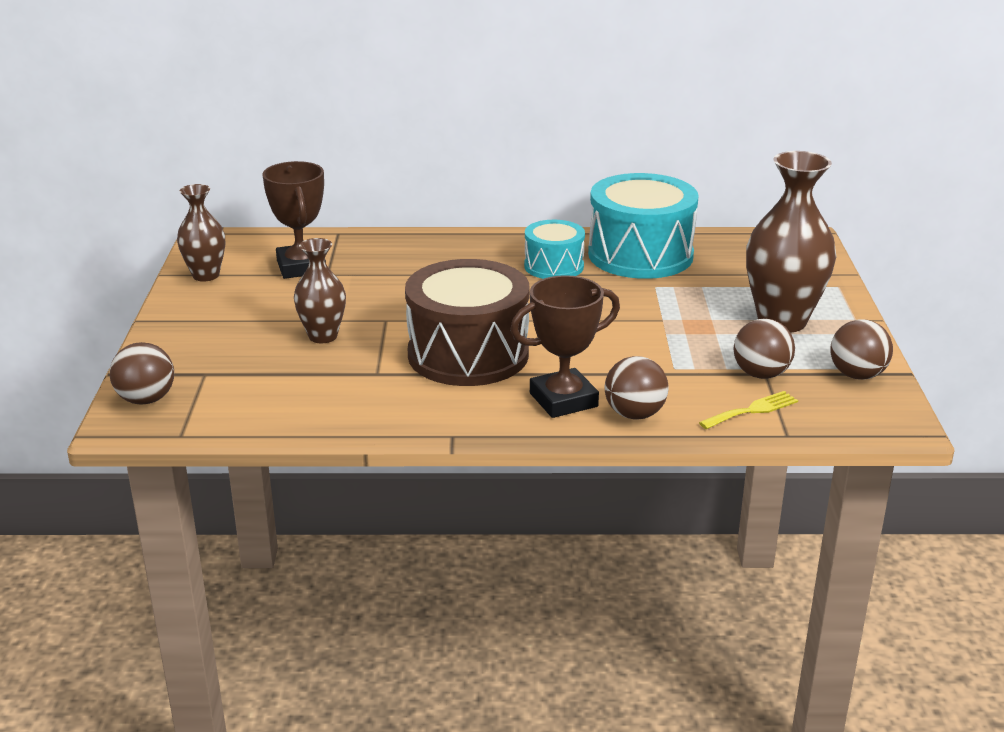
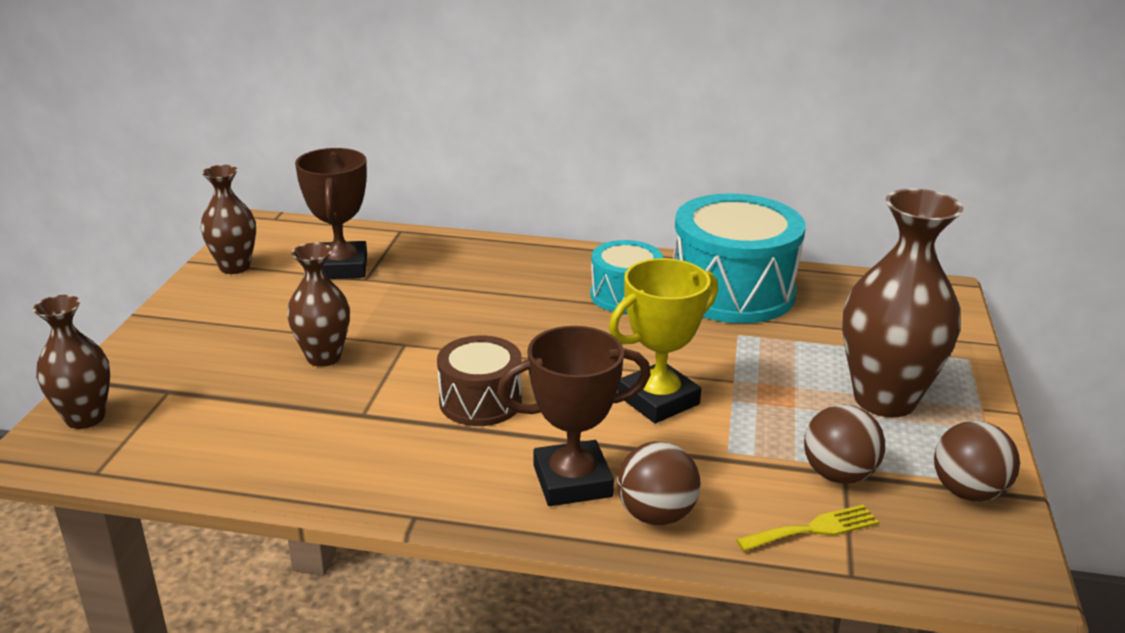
camera: 10 degrees right, 0 degrees up
(146, 399) = (85, 418): brown ball -> brown vase
(468, 354) = (480, 401): brown drum -> brown drum, size x0.56
(609, 339) = (658, 400): none -> yellow trophy

